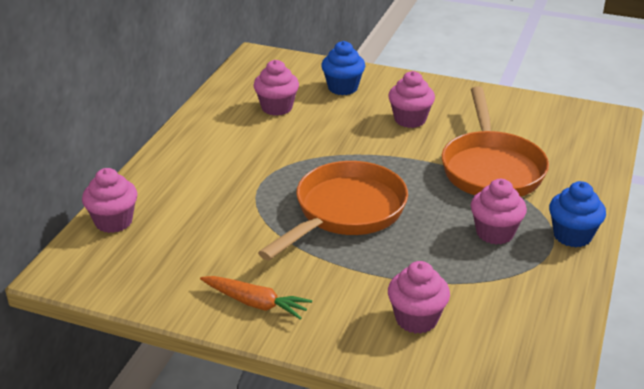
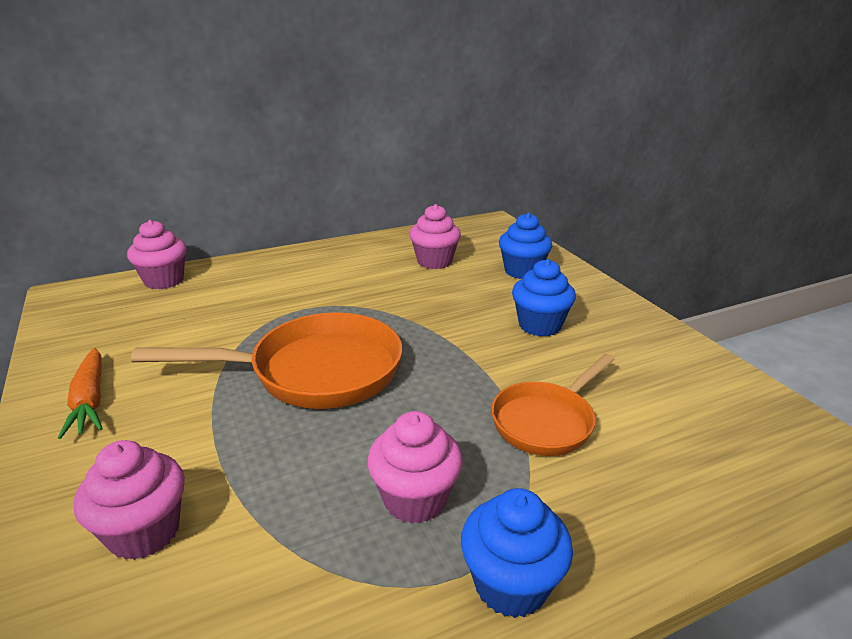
camera: 45 degrees right, 5 degrees down
(410, 119) = (539, 325): pink cupcake -> blue cupcake
(491, 168) = (546, 421): orange pan -> orange pan, size x0.62

